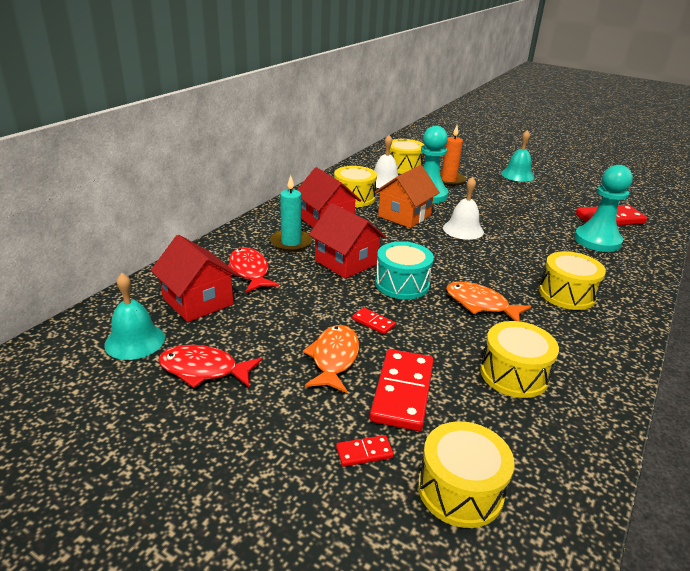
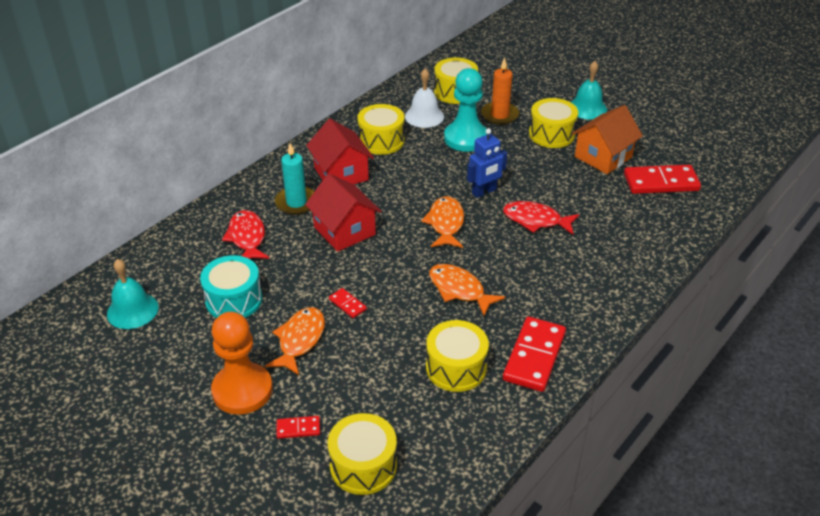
camera: 10 degrees right, 10 degrees up
(198, 301) = (193, 271): red house -> none
(204, 370) = (186, 343): red fish -> red fish (536, 220)
(283, 414) = (242, 390): none -> orange pawn
(402, 284) = (391, 261): turquoise drum -> turquoise drum (234, 300)
(403, 392) = (349, 377): red domino -> red domino (534, 356)
(404, 216) = (427, 169): orange house -> orange house (603, 157)
(440, 253) = (445, 223): none -> orange fish
(463, 230) = (484, 192): white bell -> blue robot
(567, 294) = (554, 282): yellow drum -> yellow drum (551, 134)
(597, 241) = (627, 213): turquoise pawn -> none

